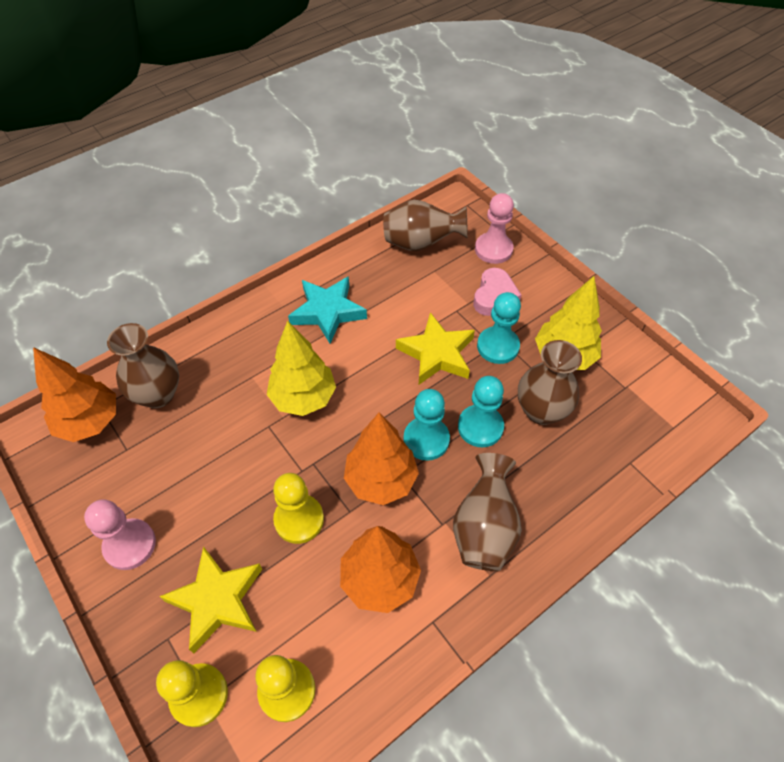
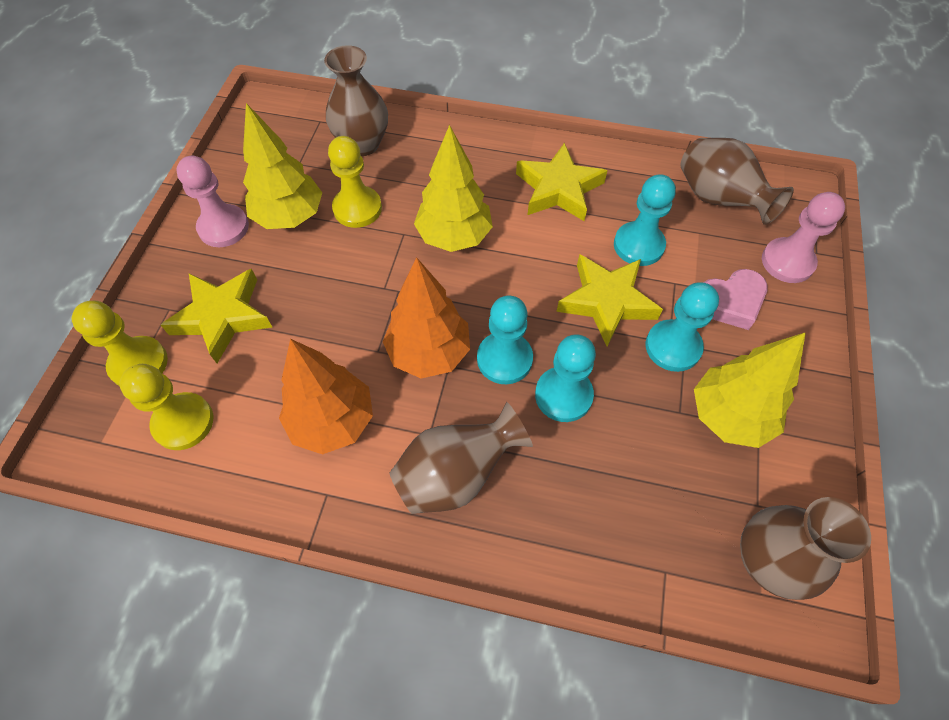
camera: 50 degrees right, 5 degrees up
(90, 422) = (301, 125): orange tree -> none
(172, 490) = (290, 217): none -> yellow tree
(299, 519) = (337, 319): yellow pawn -> yellow pawn (357, 208)
(328, 312) = (558, 189): turquoise star -> yellow star
(413, 306) = (638, 245): none -> turquoise pawn
(541, 410) = (639, 438): brown vase -> brown vase (767, 561)

